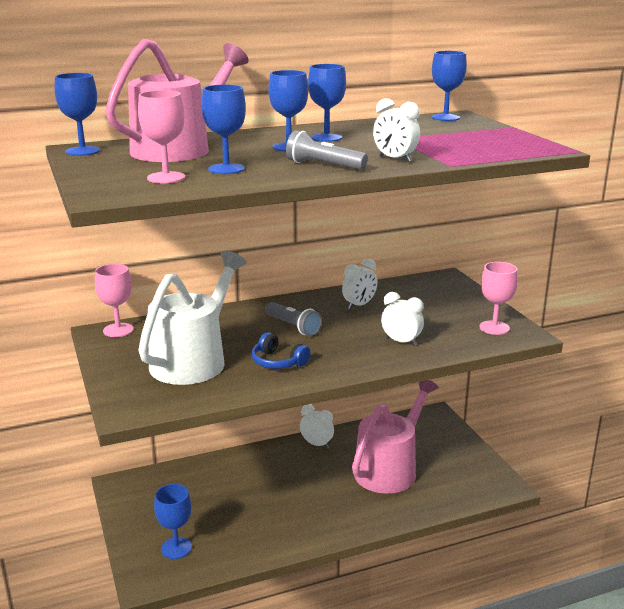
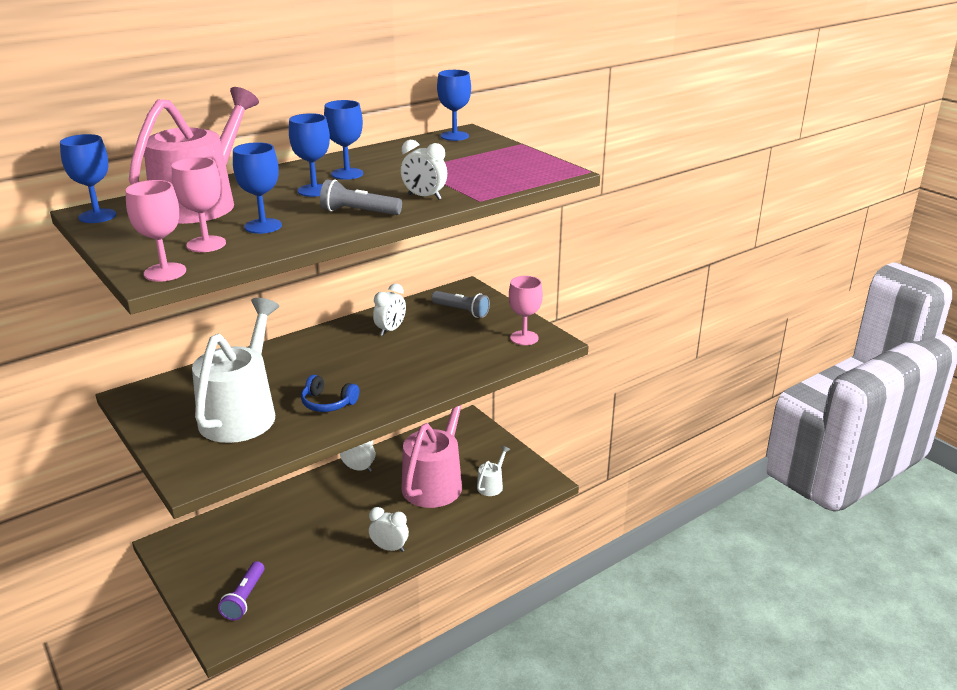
camera: 15 degrees left, 5 degrees up
(118, 330) = (150, 391): pink goblet -> pink goblet (165, 272)
(176, 548) = (244, 598): blue goblet -> purple flashlight
(293, 326) = (331, 362): grey flashlight -> grey flashlight (461, 311)
(401, 342) = (441, 365): white clock -> white clock (389, 548)
(447, 481) = (492, 485): none -> white watering can

